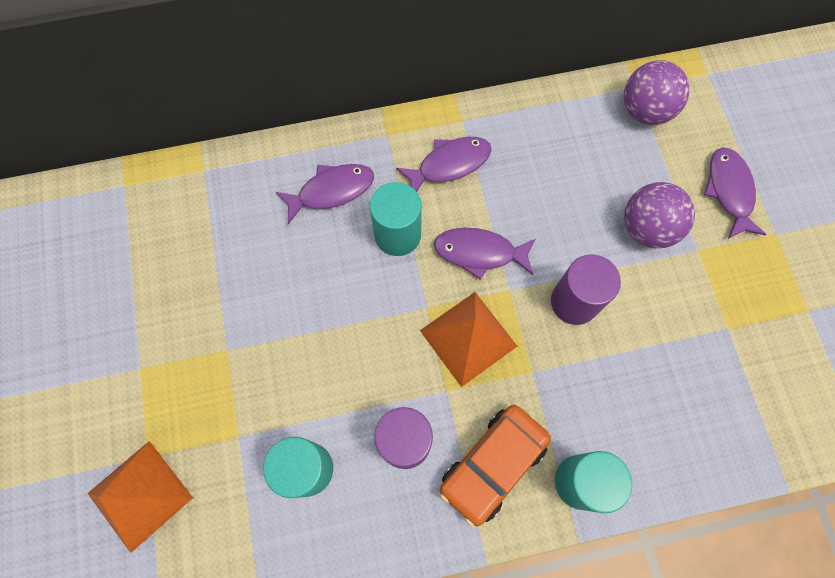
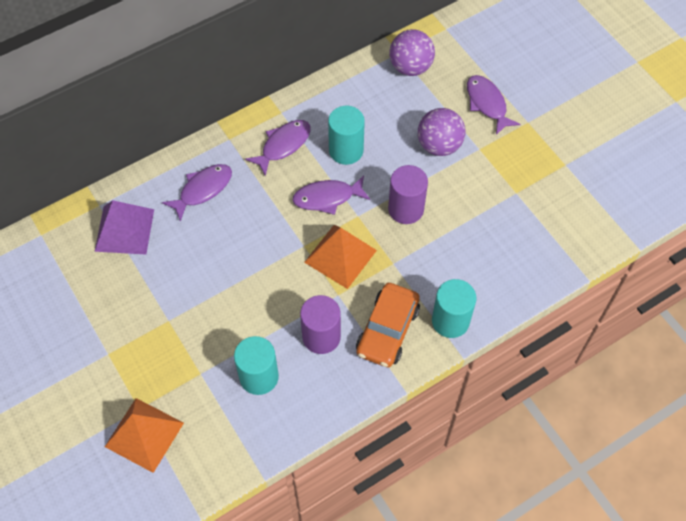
camera: 20 degrees left, 10 degrees down
(220, 212) = (124, 230): none -> purple pyramid
(397, 235) = (263, 204): turquoise cylinder -> turquoise cylinder (346, 150)

